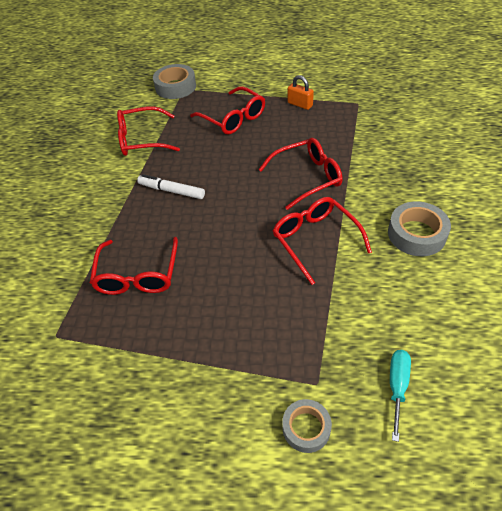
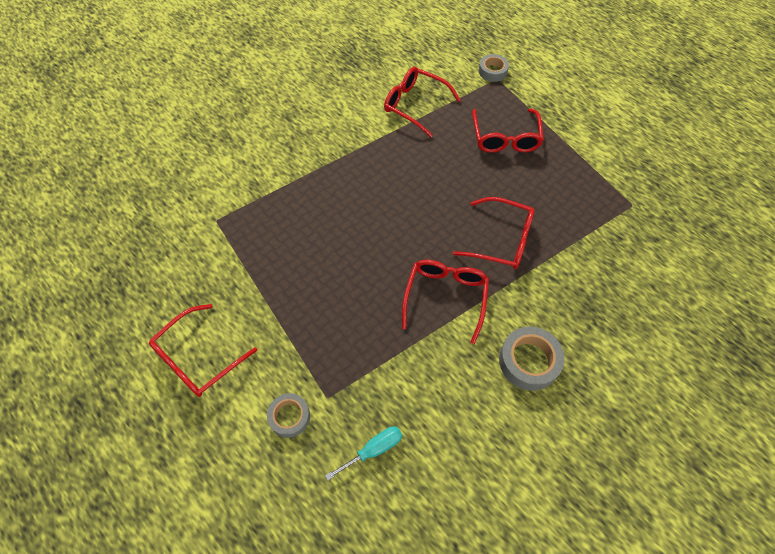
camera: 40 degrees right, 10 degrees up
(137, 276) = (300, 219): red glasses -> red glasses (197, 359)
(171, 191) = (390, 169): white marker -> none
(175, 87) = (492, 71): grey tape -> grey tape, size x0.65
(300, 104) = (577, 166): orange padlock -> none

